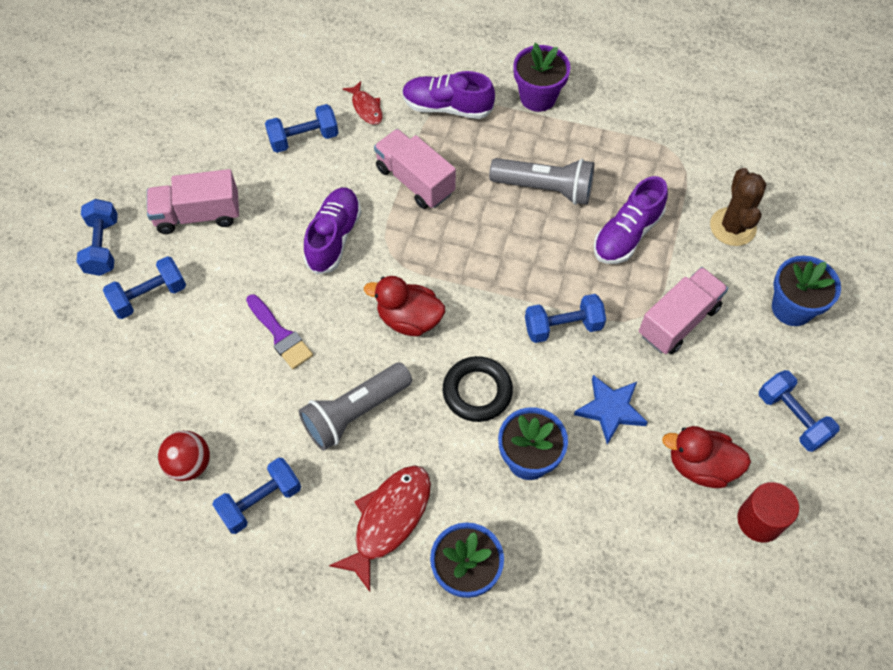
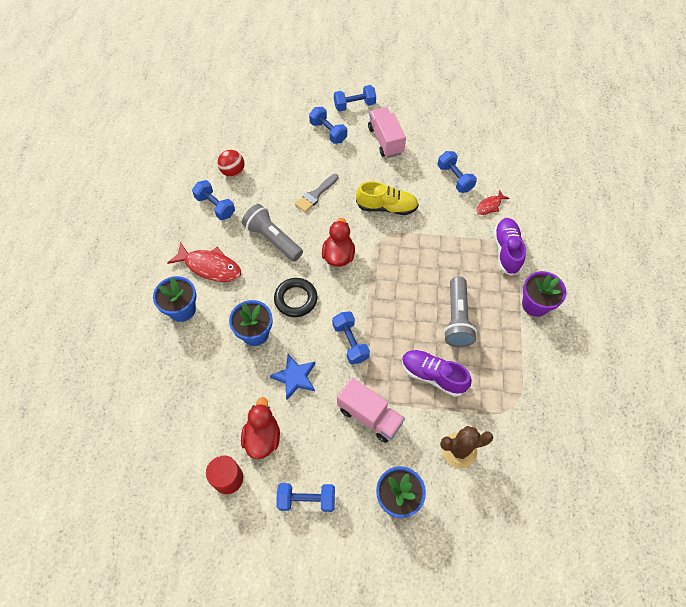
camera: 80 degrees right, 0 degrees up
(280, 335) = (315, 195): purple brush -> grey brush
(334, 237) = (386, 207): purple shoe -> yellow shoe
(415, 180) = (441, 242): pink truck -> none
(792, 417) = (306, 499): blue dumbbell -> blue dumbbell turned 45 degrees clockwise

